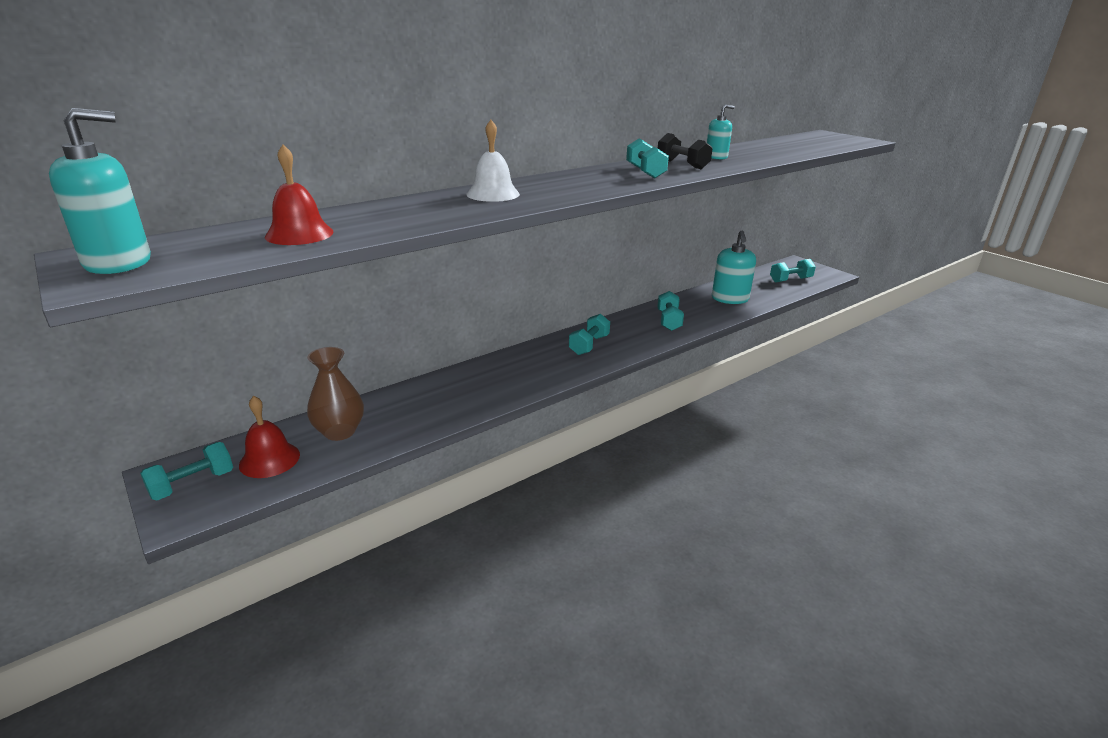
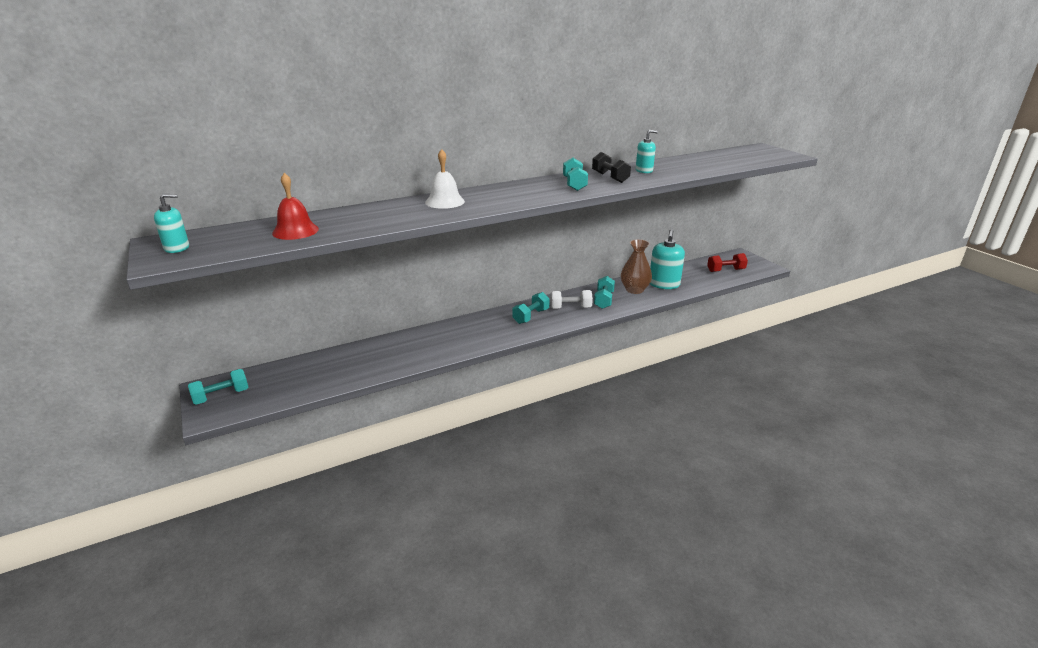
camera: 10 degrees right, 0 degrees up
(118, 262) = (177, 248): turquoise soap dispenser -> turquoise soap dispenser, size x0.60
(269, 459) = (274, 384): red bell -> none
(339, 432) = (326, 368): brown vase -> brown vase (634, 290)
(633, 332) = (570, 308): none -> white dumbbell
(790, 280) = (725, 270): turquoise dumbbell -> red dumbbell

